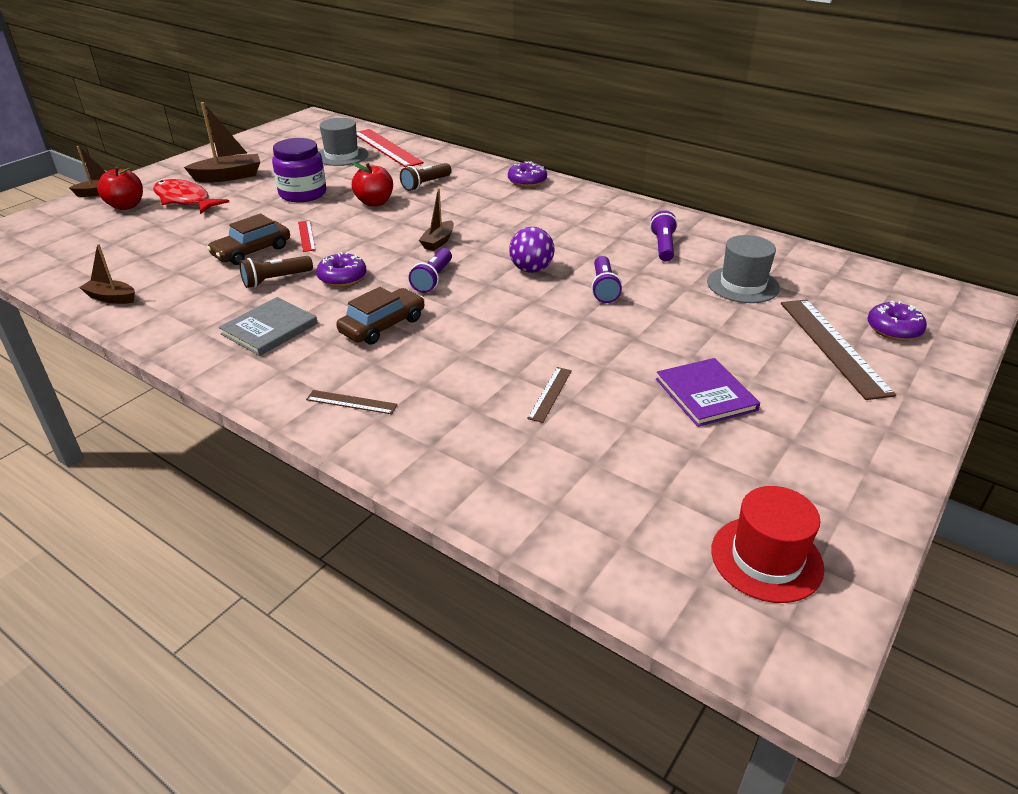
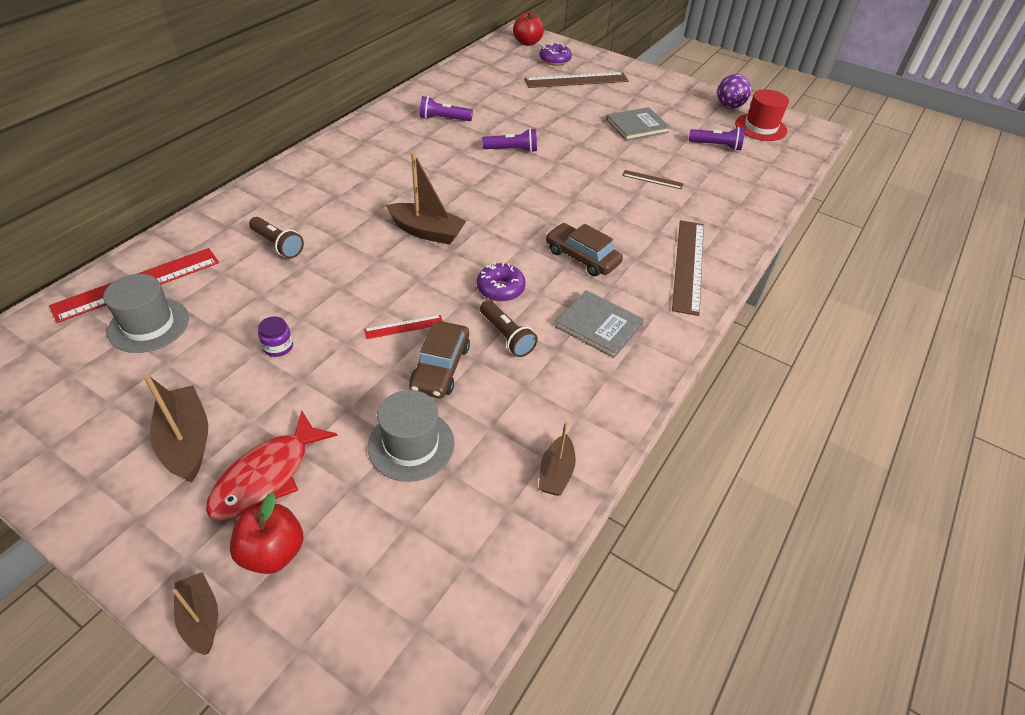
camera: 95 degrees left, 10 degrees up
(252, 251) = (440, 367): brown car -> brown car turned 60 degrees clockwise
(303, 194) = (278, 347): purple jar -> purple jar, size x0.47
(351, 402) = (688, 265): brown ruler -> brown ruler, size x2.07
(374, 202) = (321, 281): red apple -> red apple (527, 42)
(433, 279) = (501, 232): purple flashlight -> purple flashlight (716, 146)
(438, 242) = (427, 232): brown boat -> brown boat, size x1.59
(527, 181) = (291, 177): purple donut -> none
(531, 269) = (482, 181): purple ball -> purple ball (729, 106)
(705, 394) = (637, 126): purple book -> grey book
(742, 285) = (504, 96): grey hat -> grey hat (411, 445)

